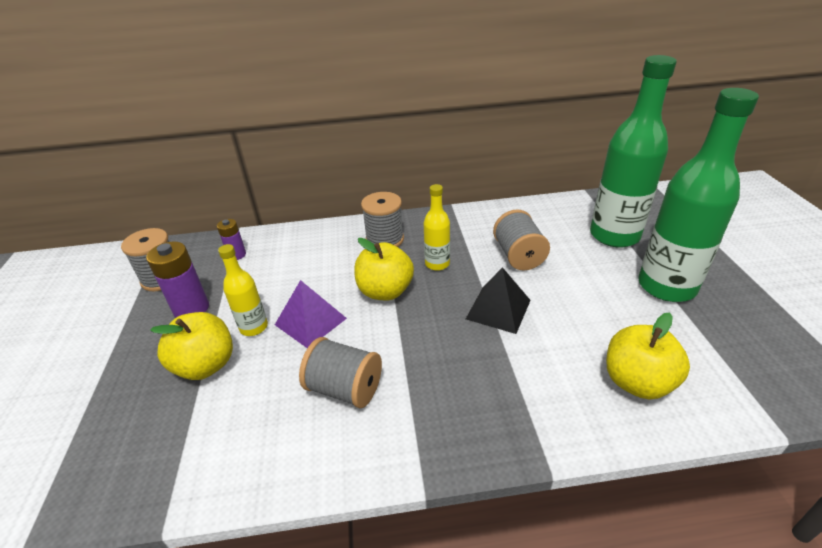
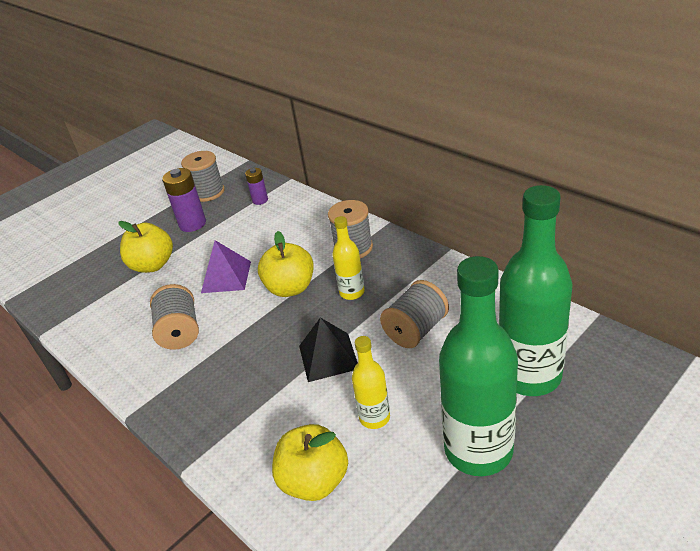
camera: 55 degrees right, 0 degrees up
(254, 327) = (199, 258): yellow bottle -> yellow bottle (374, 418)

